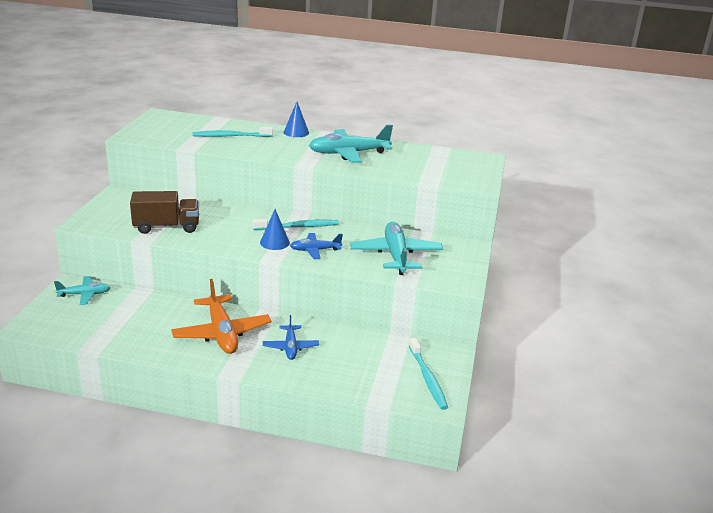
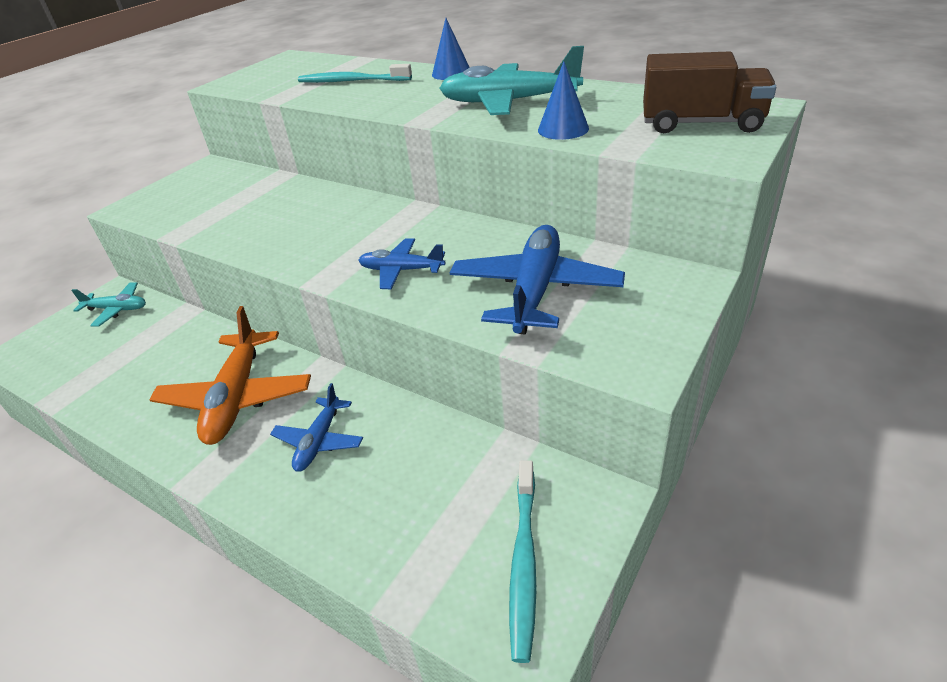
camera: 25 degrees right, 10 degrees up
(166, 227) = (220, 218): brown truck -> brown truck (701, 124)
(274, 242) = (349, 252): blue cone -> blue cone (563, 129)
(298, 227) = (403, 226): turquoise toothbrush -> none
(396, 255) = (535, 290): turquoise plane -> blue plane

